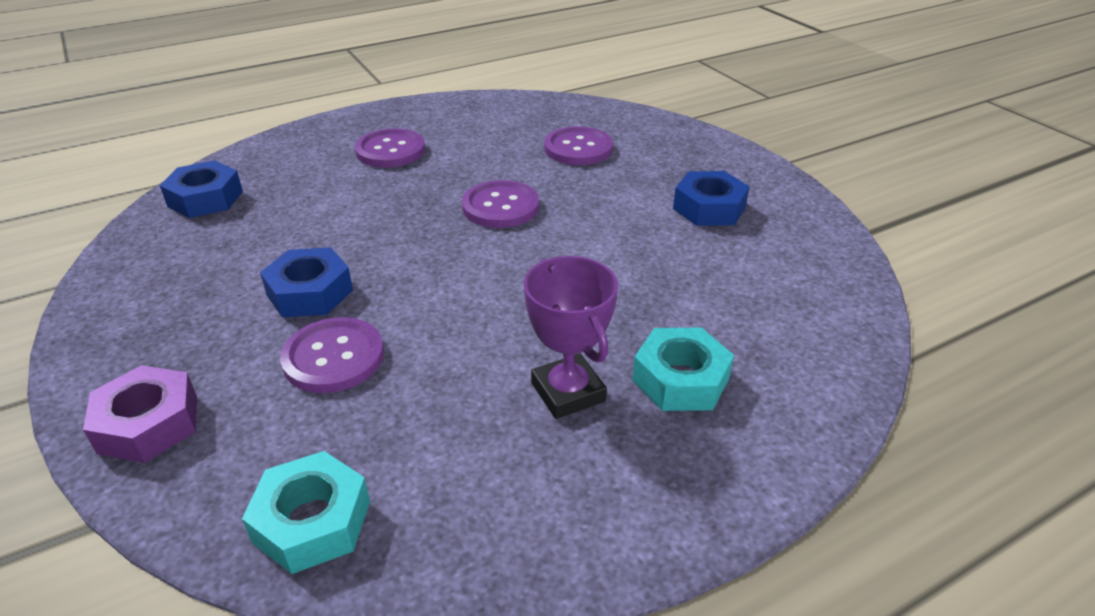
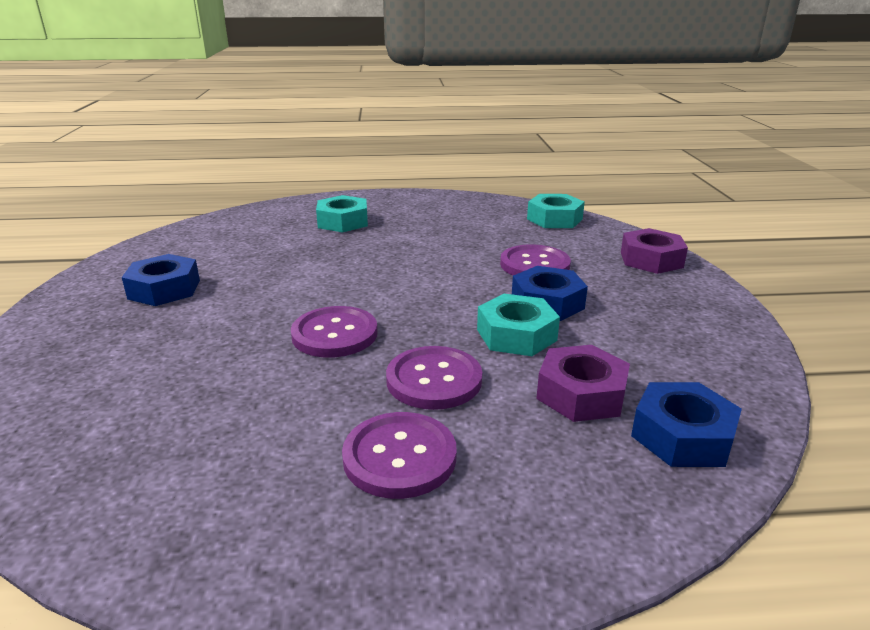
camera: 155 degrees left, 10 degrees down
(276, 209) = (581, 394): none -> purple nut
(337, 245) = (516, 335): none -> turquoise nut
(568, 392) = (405, 228): purple trophy -> none
(578, 148) = (162, 385): purple button -> purple button (434, 380)

